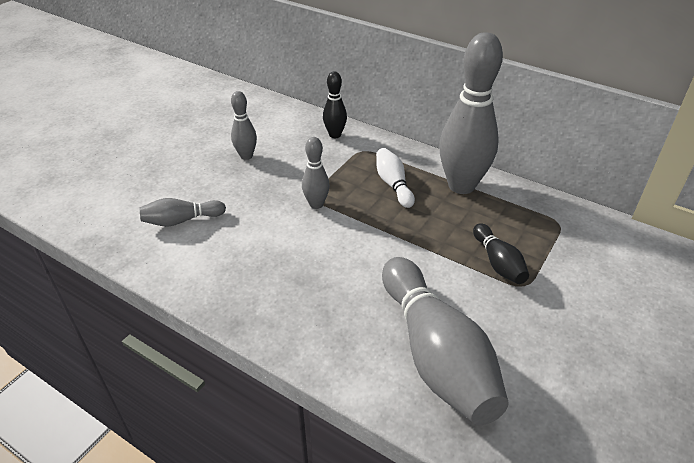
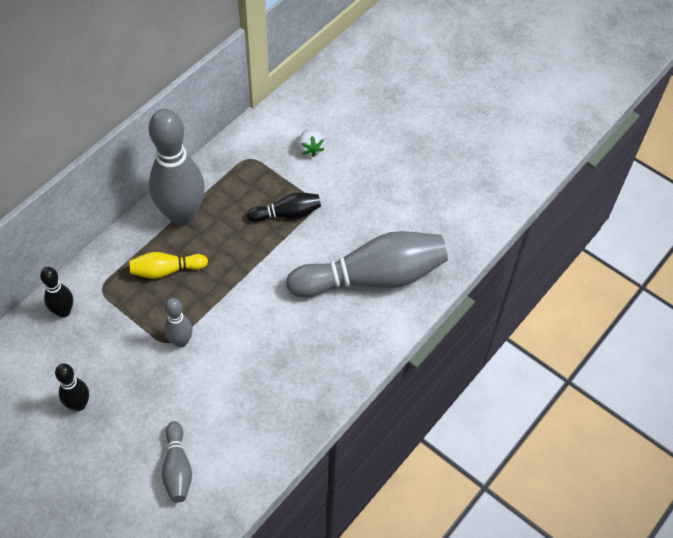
camera: 85 degrees left, 15 degrees up
(246, 156) = (79, 404): grey bowling pin -> black bowling pin
(393, 184) = (166, 270): white bowling pin -> yellow bowling pin
(604, 273) = (310, 148): none -> white strawberry

